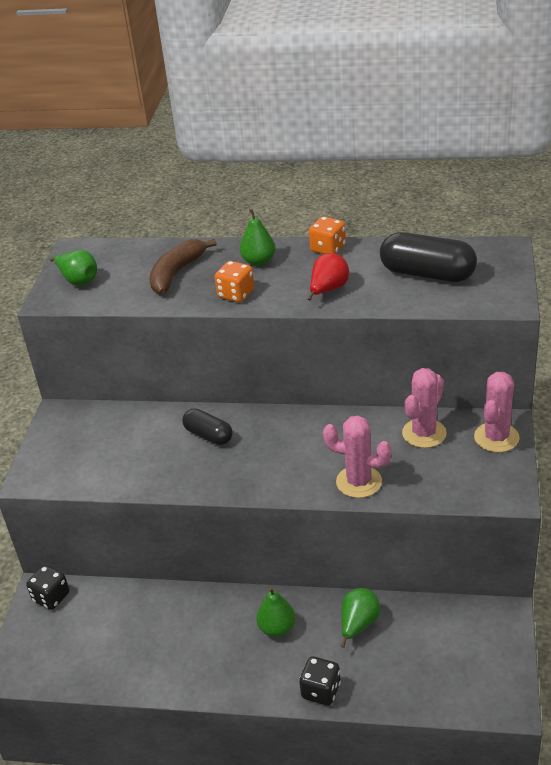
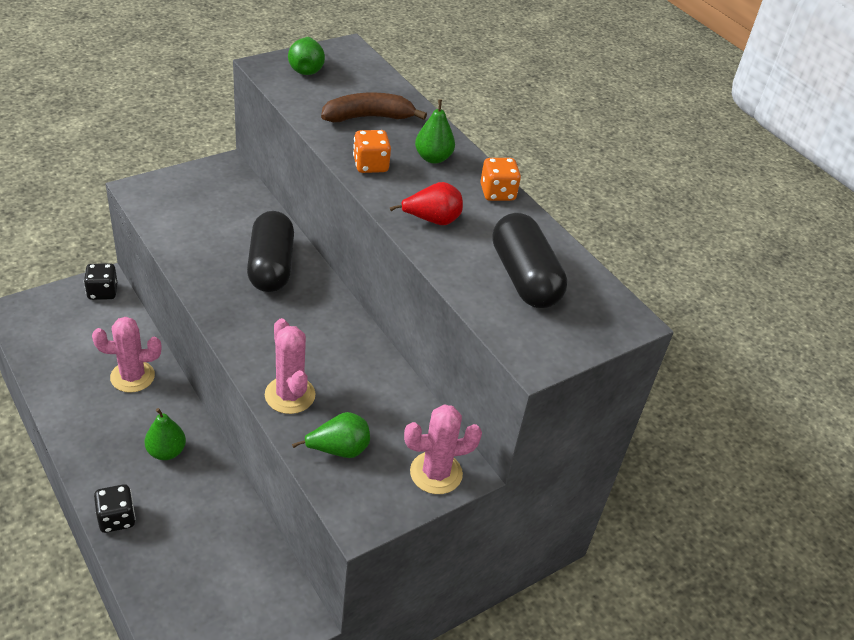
camera: 40 degrees right, 5 degrees up
(208, 435) = (271, 266): black capsule -> black capsule, size x1.67
(358, 624) = (209, 508): green pear -> green pear (339, 450)
(424, 433) = (395, 413): pink cactus -> pink cactus (132, 376)

